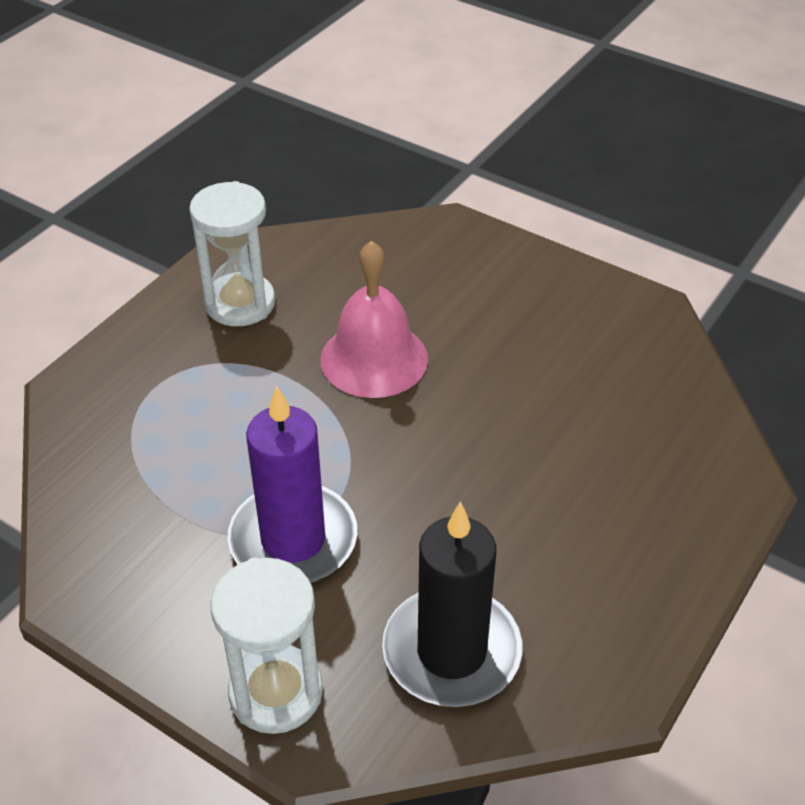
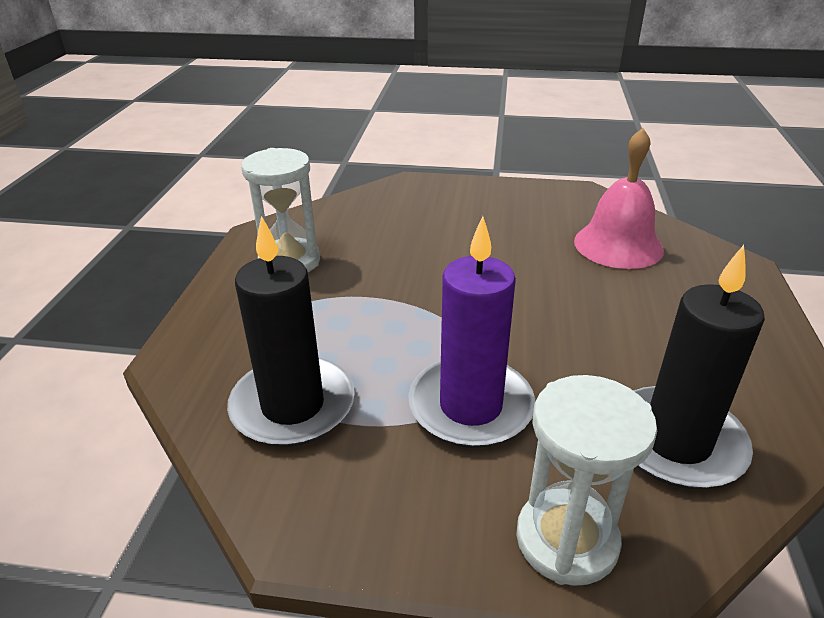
camera: 25 degrees left, 10 degrees down
(140, 477) = (293, 406): none -> black candle
(374, 359) = (425, 266): pink bell -> pink bell (618, 245)

